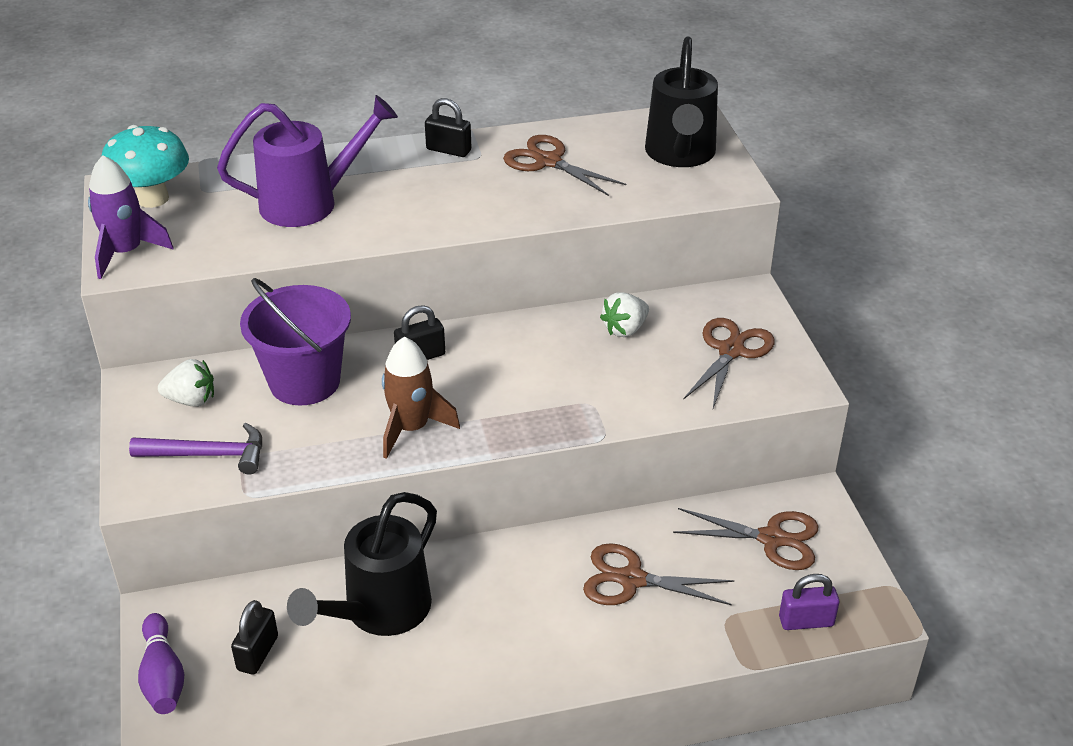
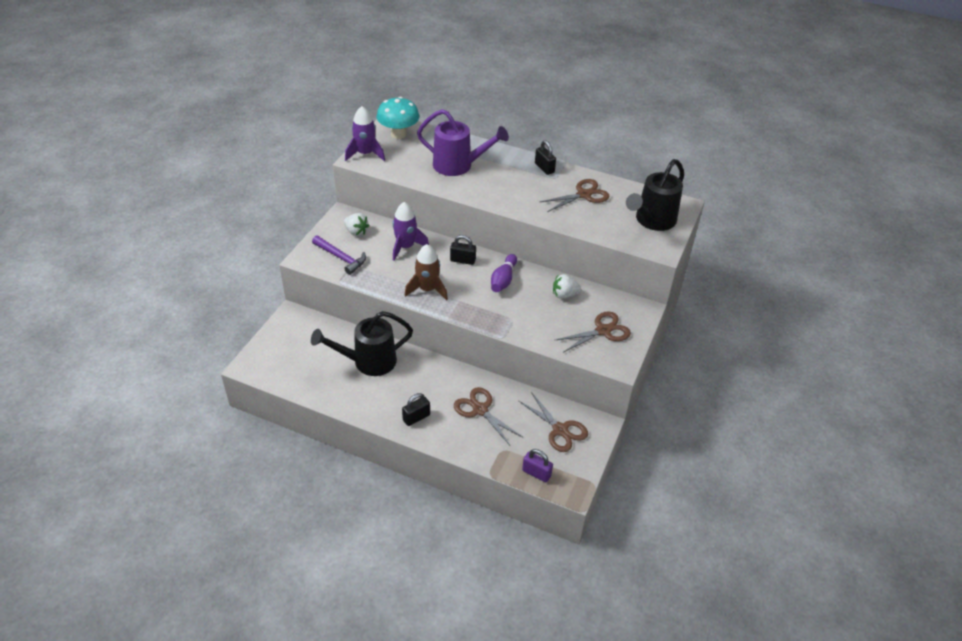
camera: 35 degrees right, 5 degrees up
(163, 676) = (271, 339): purple bowling pin -> purple bowling pin (503, 280)
(257, 653) = (310, 350): black padlock -> black padlock (416, 417)
(304, 382) = (405, 247): purple bucket -> purple rocket
(548, 162) = (584, 195): brown scissors -> brown scissors turned 75 degrees clockwise

